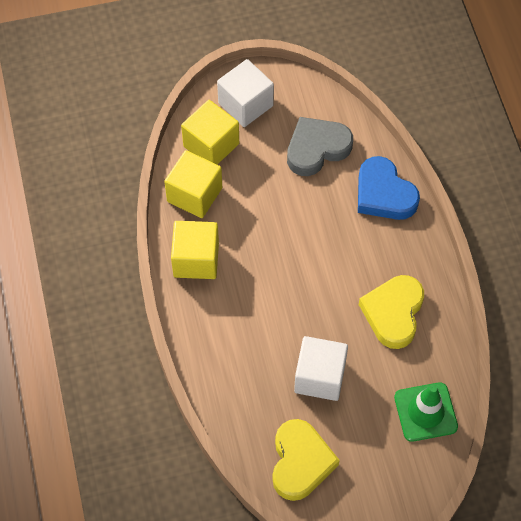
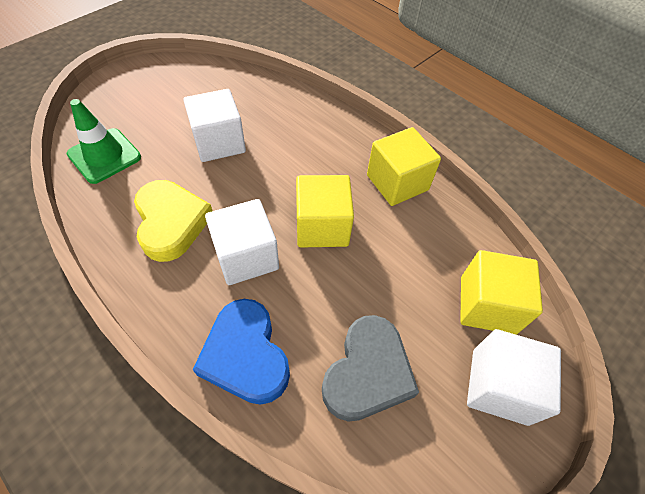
camera: 145 degrees right, 5 degrees down
(194, 195) = (453, 240): yellow cube -> yellow cube (322, 226)
(300, 462) = (203, 86): yellow heart -> none
(351, 258) = (246, 256): none -> white cube
(384, 194) = (246, 355): blue heart -> blue heart turned 135 degrees counterclockwise

